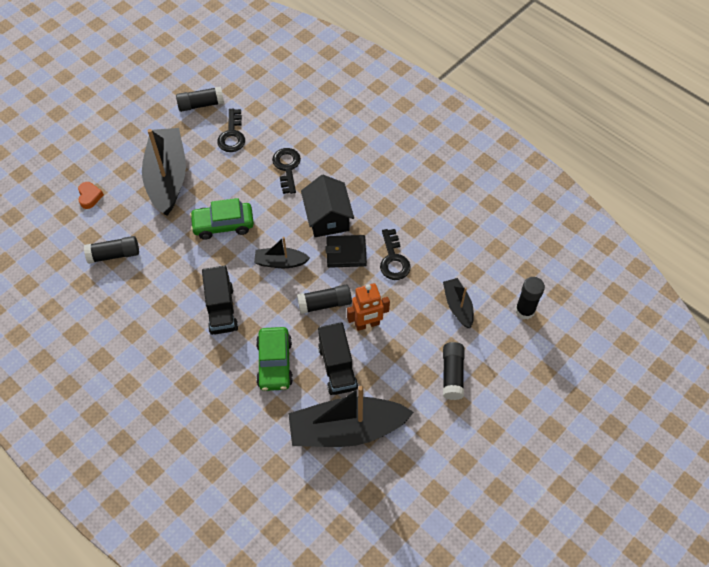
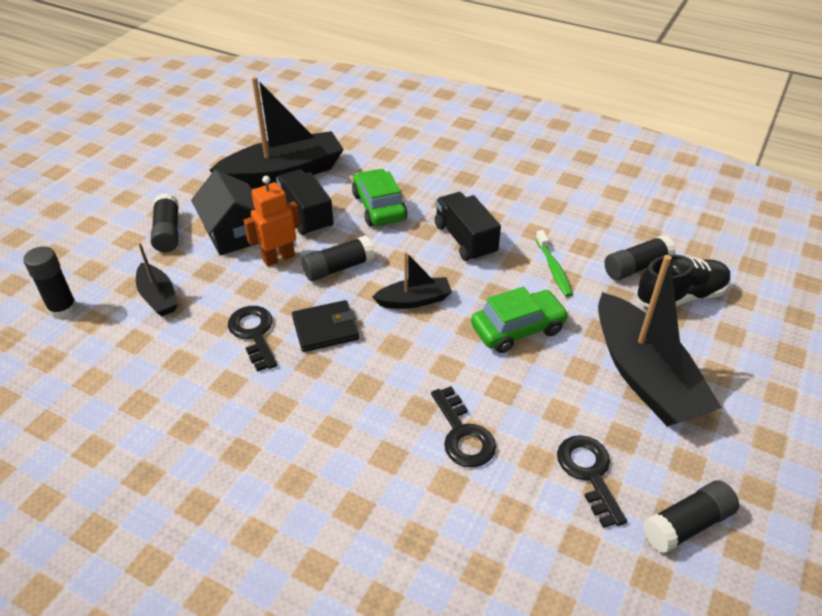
camera: 165 degrees right, 15 degrees down
(90, 196) = (732, 326): orange heart -> none
(104, 224) = (680, 296): none -> black shoe
(172, 266) = (553, 269): none -> green toothbrush
(327, 218) = (366, 369): black house -> black house (234, 233)

